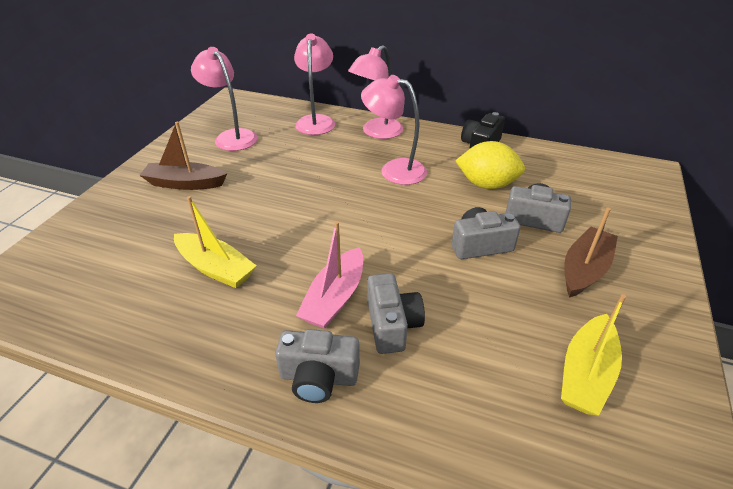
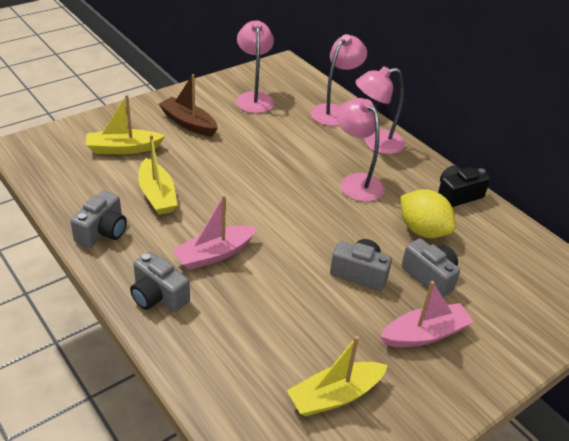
camera: 30 degrees right, 0 degrees up
(132, 238) = (123, 149): none -> yellow boat
(392, 325) = (235, 291): grey camera -> grey camera (102, 231)
(584, 269) = (425, 334): brown boat -> pink boat

